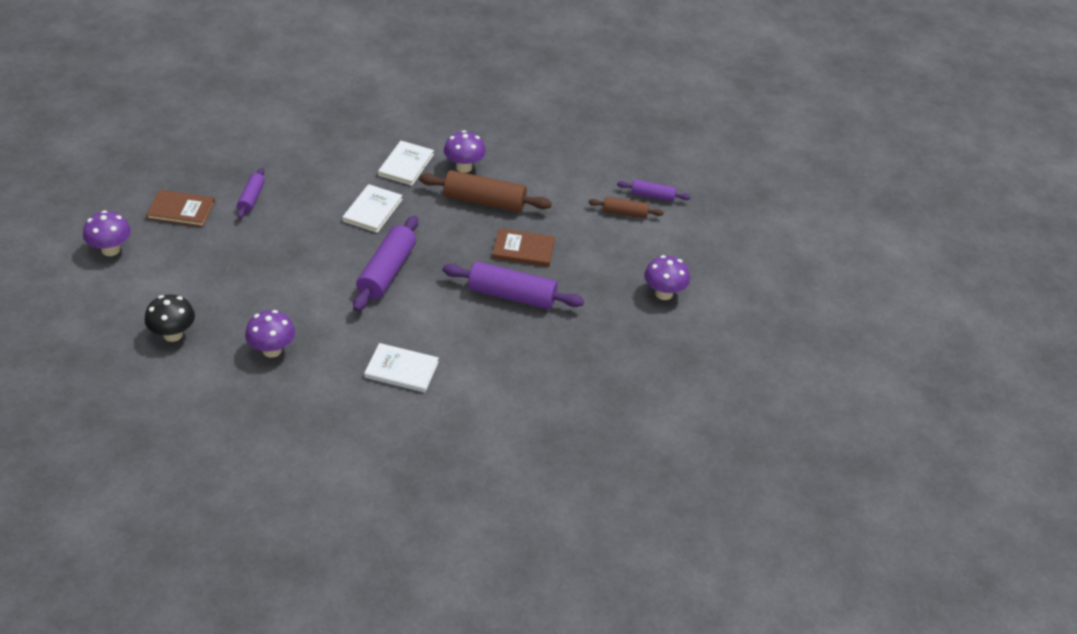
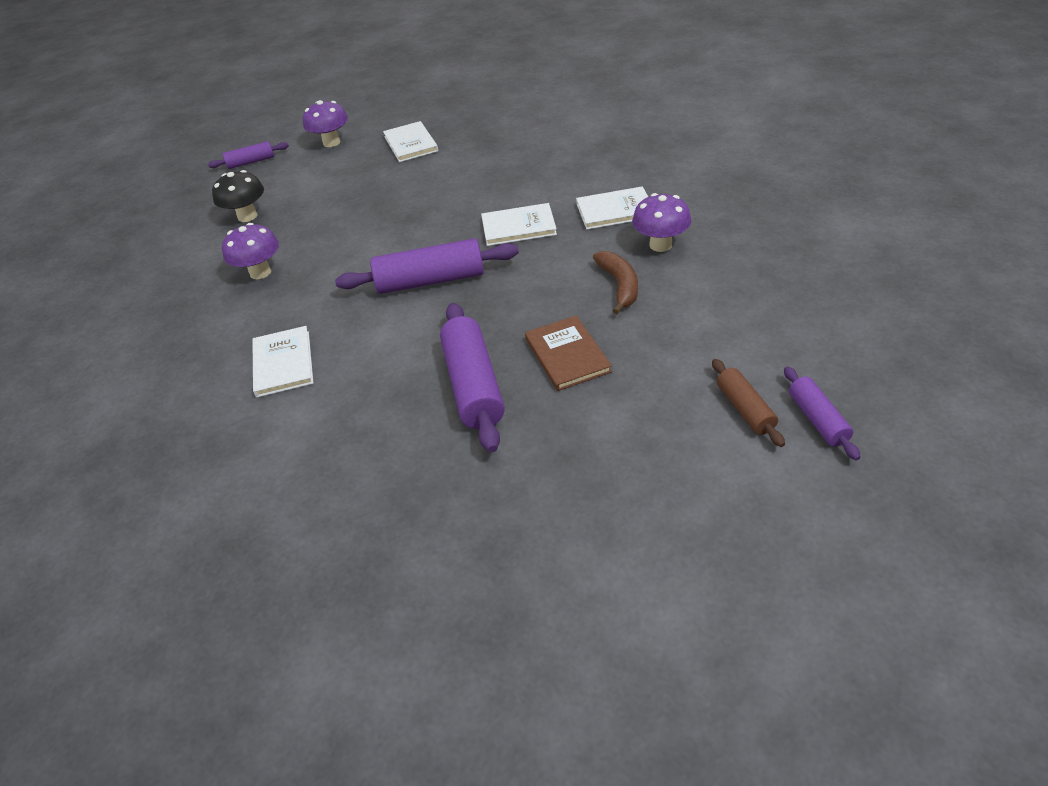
camera: 70 degrees right, 0 degrees up
(181, 210) = (410, 144): brown book -> white book
(251, 198) = (462, 163): purple rolling pin -> purple rolling pin (251, 162)
(484, 201) = (619, 286): brown rolling pin -> brown banana
(664, 293) = (615, 534): purple mushroom -> none

